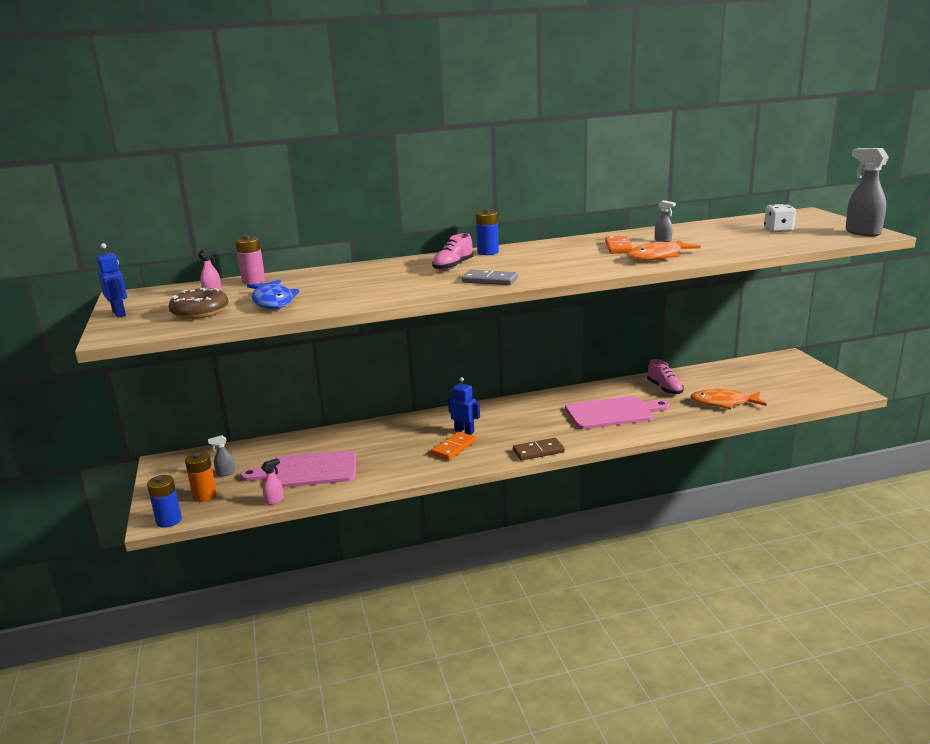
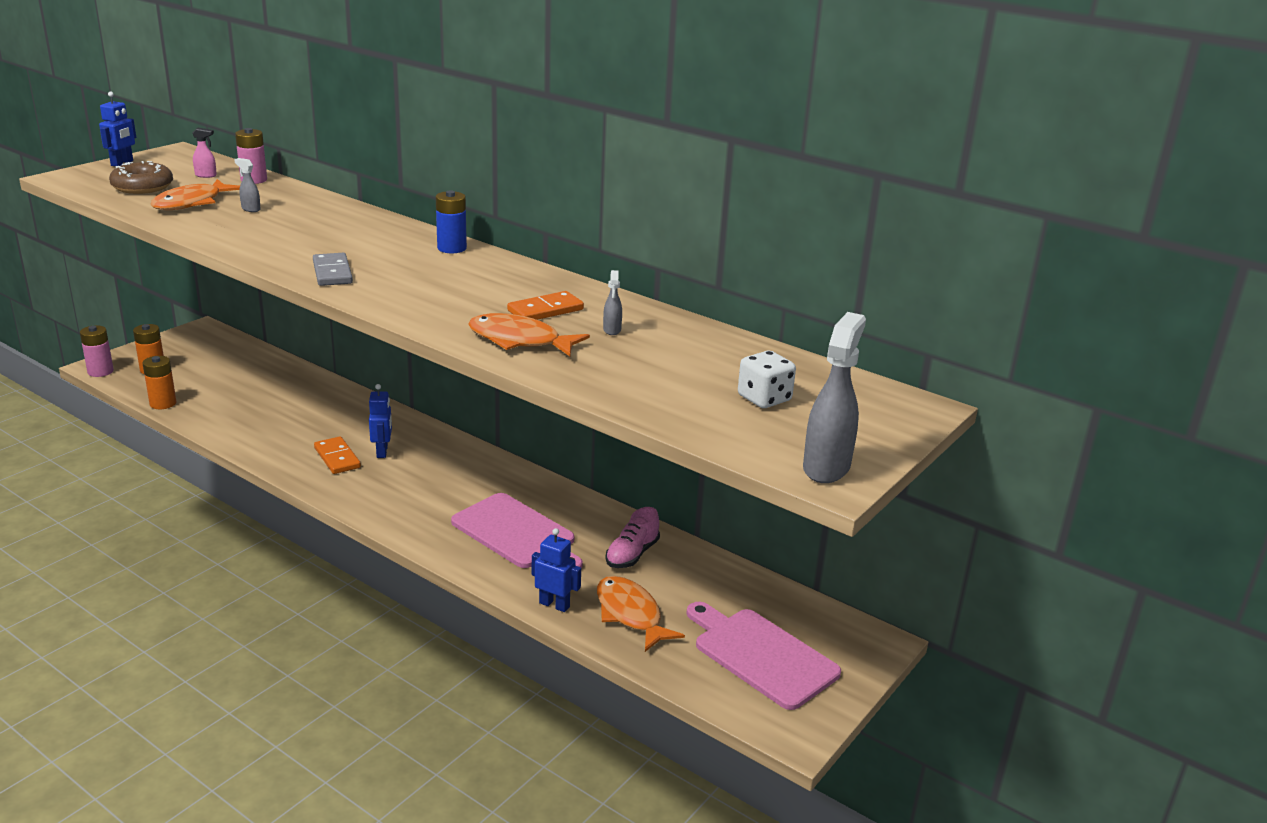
camera: 50 degrees right, 5 degrees up
(169, 520) = (100, 371): blue battery -> pink battery
(225, 473) = (200, 363): grey spray bottle -> grey spray bottle (250, 209)
(273, 301) = (192, 203): blue fish -> orange fish
(274, 500) = (163, 403): pink spray bottle -> orange battery
(307, 470) = (231, 398): pink cutting board -> pink cutting board (761, 655)
(453, 266) = (375, 245): pink shoe -> none
(454, 448) = (337, 458): orange domino -> orange domino turned 60 degrees clockwise
(538, 451) = (368, 511): brown domino -> none
(698, 419) = (554, 605): none -> blue robot

